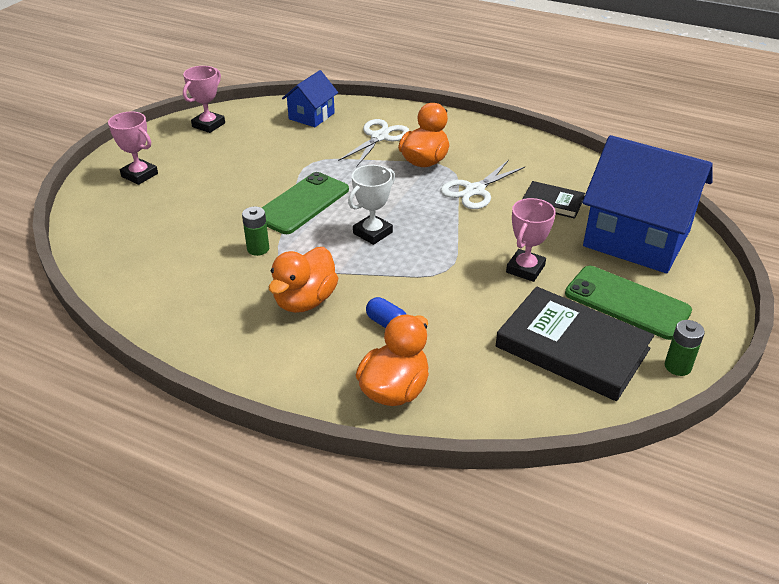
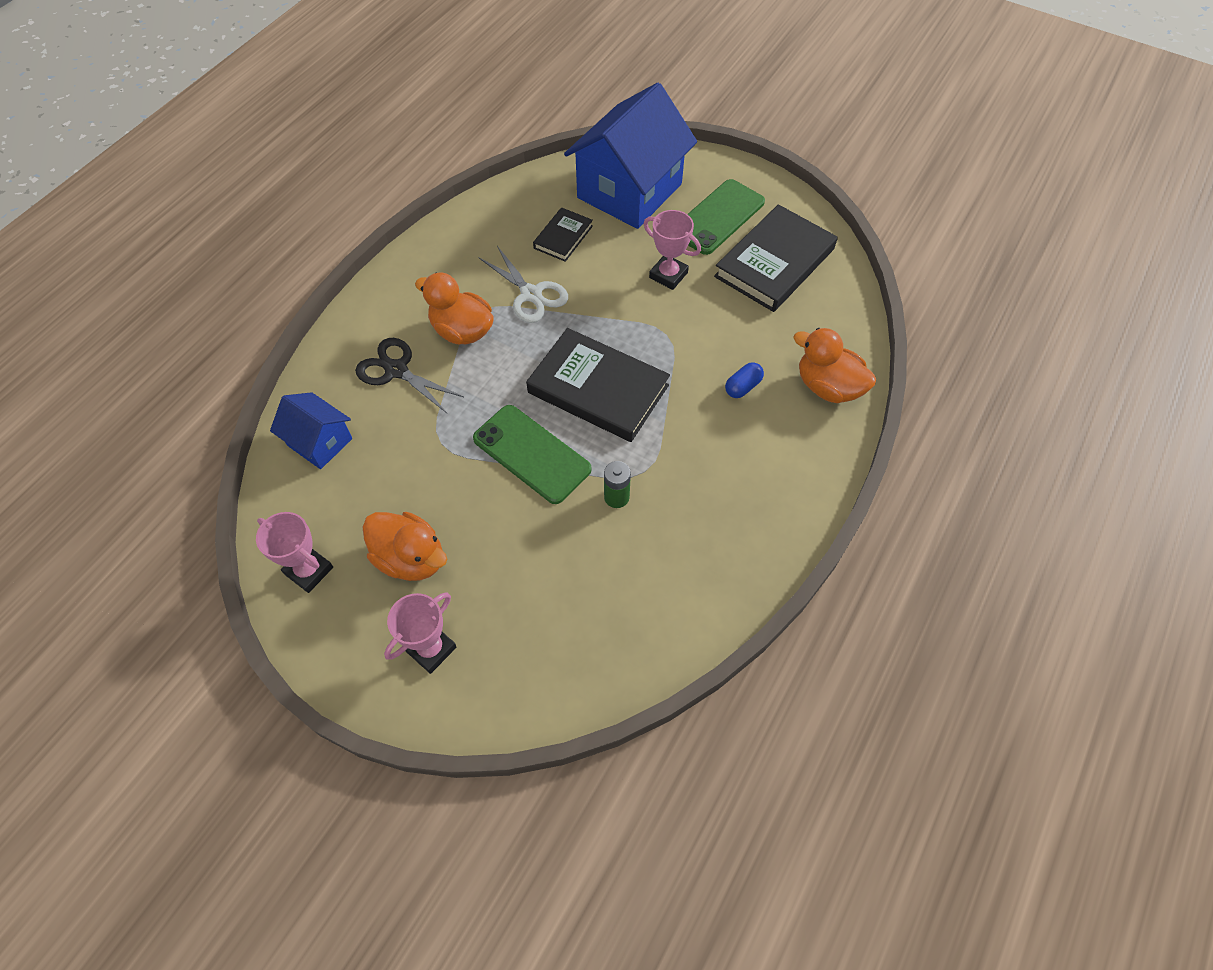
camera: 85 degrees left, 20 degrees up
(305, 301) = (708, 452): orange duck -> orange duck (411, 558)
(372, 233) = (598, 389): white trophy -> black book
(379, 137) = (396, 370): white scissors -> black scissors
(677, 366) = (794, 206): green battery -> none

